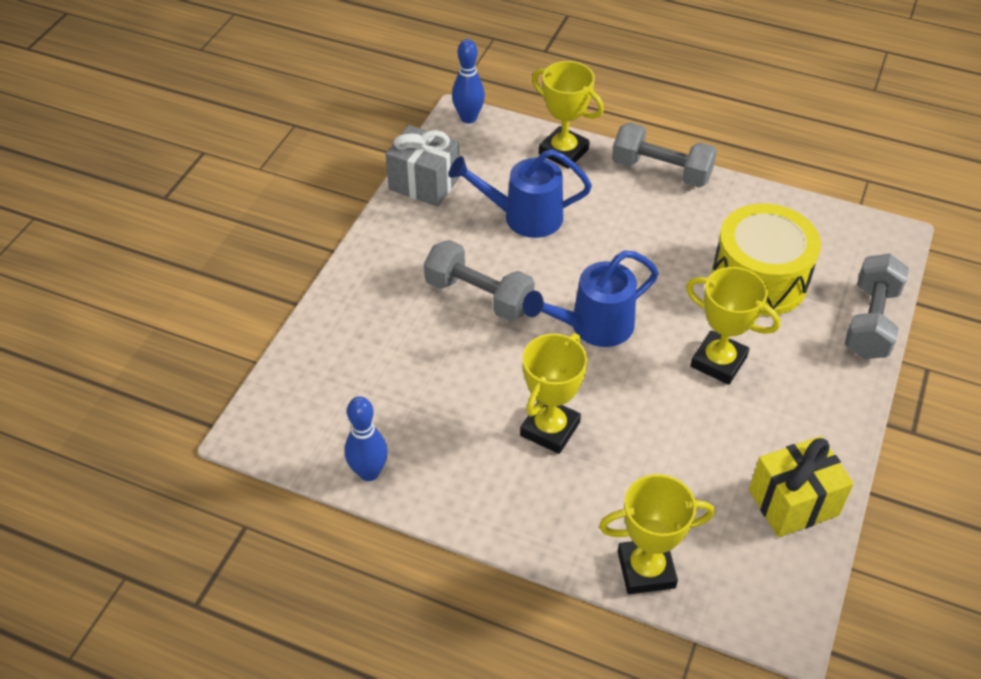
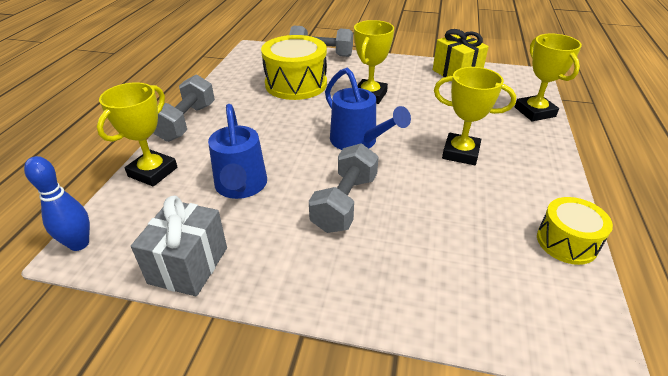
camera: 100 degrees left, 10 degrees down
(369, 472) = (566, 242): blue bowling pin -> yellow drum

